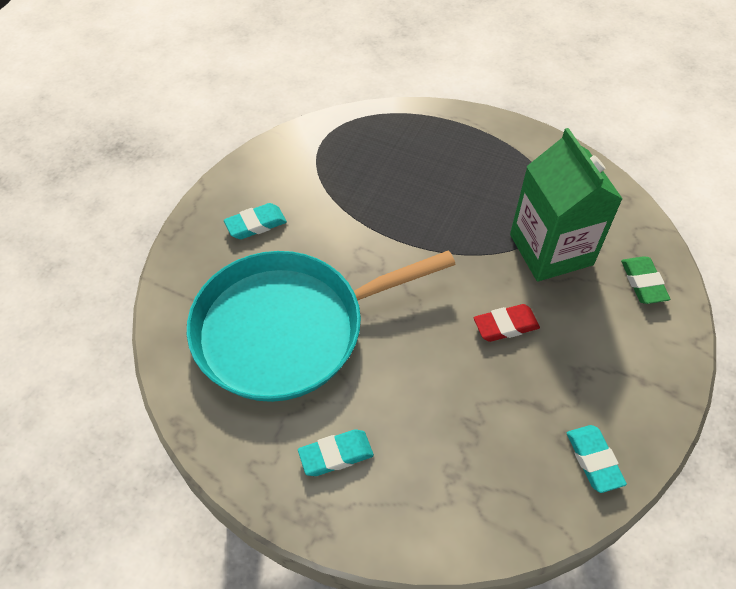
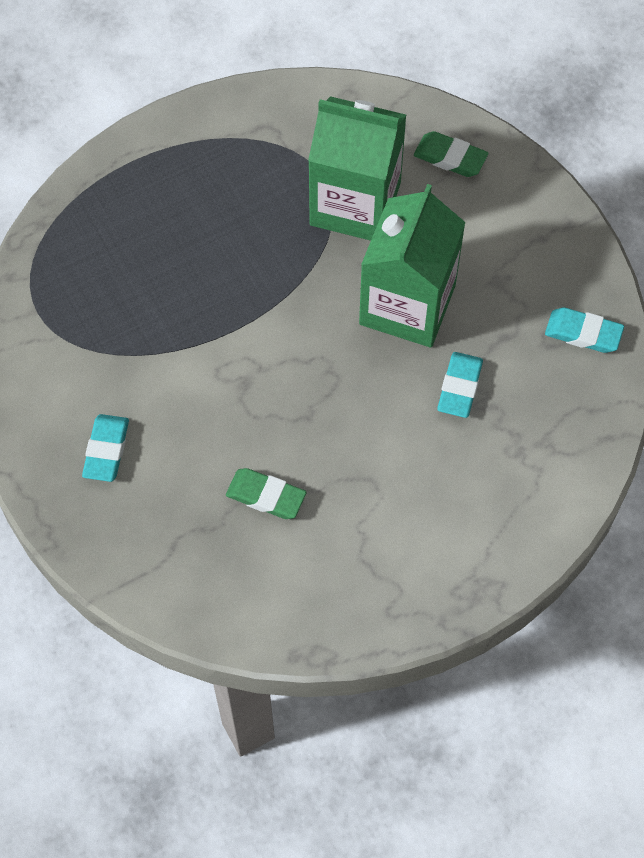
camera: 55 degrees left, 10 degrees up
(288, 329) = (266, 496): turquoise pan -> green eraser
(336, 455) = (432, 534): turquoise eraser -> turquoise eraser (459, 387)
(505, 326) = (407, 304): red eraser -> green carton

